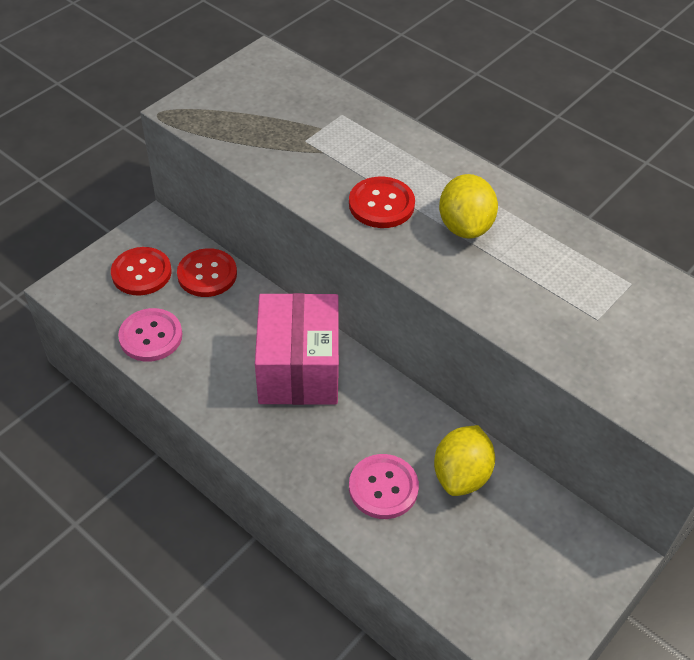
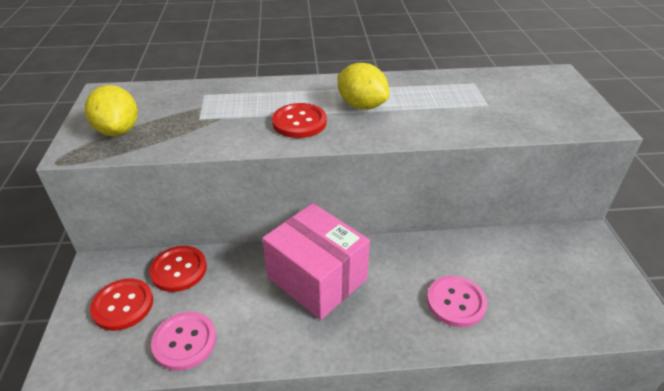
camera: 45 degrees left, 10 degrees down
(461, 475) = (479, 259): yellow lemon -> yellow lemon (118, 130)

